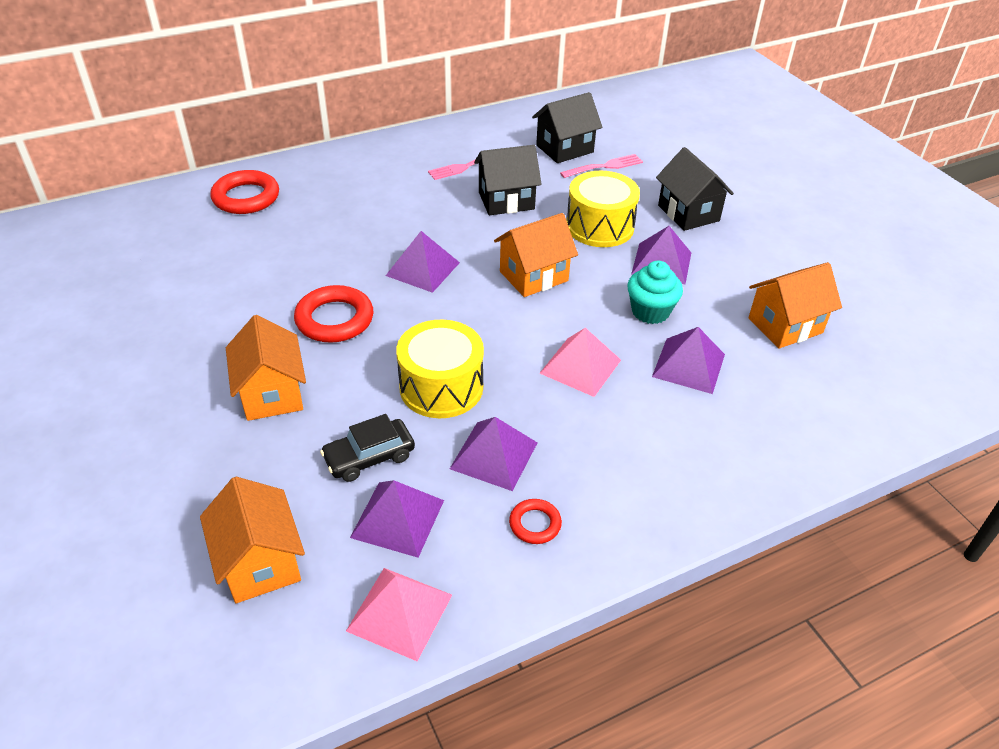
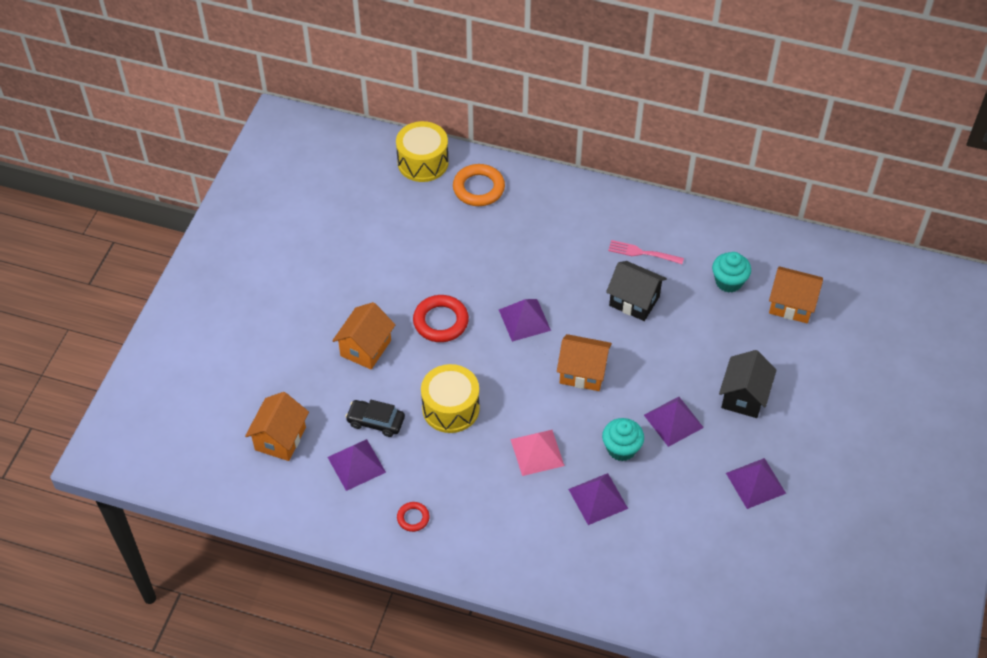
camera: 45 degrees right, 10 degrees up
(246, 197) = (478, 188): red ring -> orange ring
(400, 612) = (313, 509): pink pyramid -> none
(494, 455) = (434, 468): purple pyramid -> purple pyramid (755, 483)
(564, 149) = (728, 282): black house -> turquoise cupcake
(600, 226) = (670, 365): yellow drum -> yellow drum (423, 162)
(604, 167) = (736, 317): pink fork -> none
(785, 325) = (690, 520): orange house -> orange house (791, 305)

